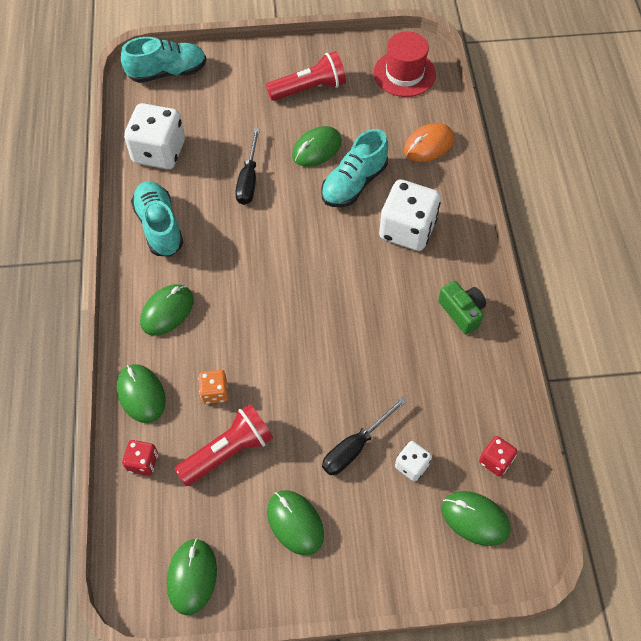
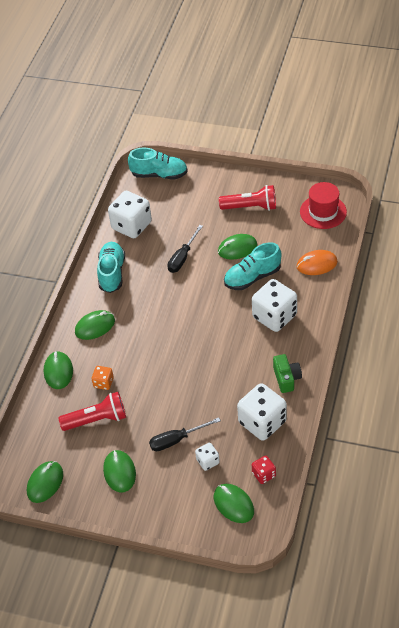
camera: 25 degrees right, 10 degrees down
(143, 462) = (43, 411): red dice -> none
(459, 385) = (262, 422): none -> white dice

